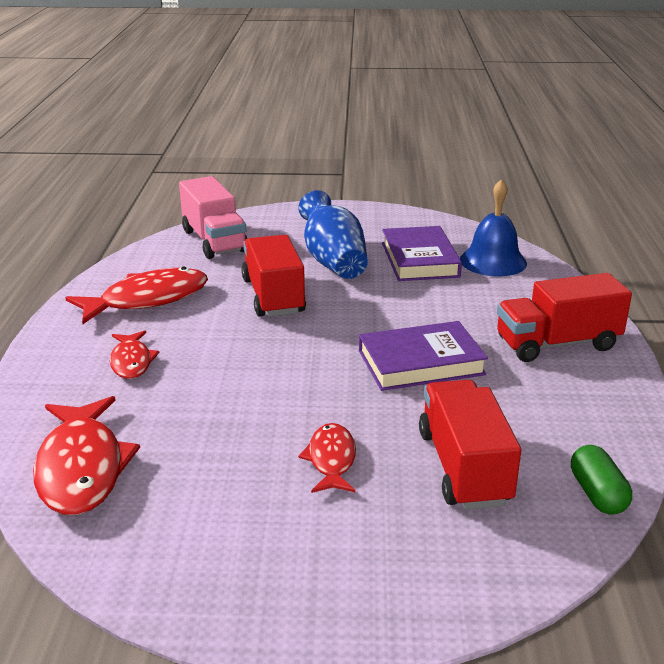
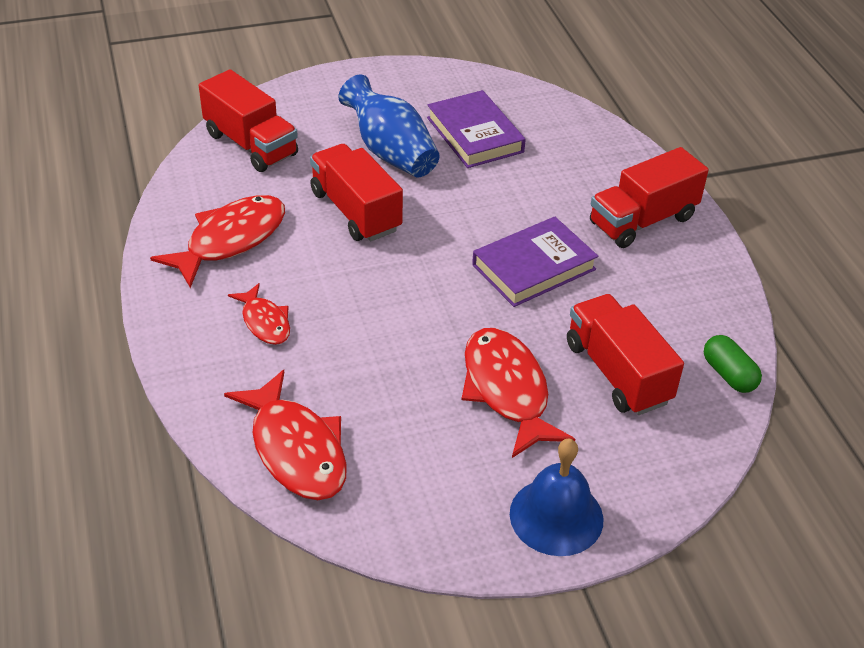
camera: 20 degrees left, 15 degrees up
(214, 241) = (251, 144): pink truck -> red truck
(331, 459) = (507, 390): red fish -> red fish, size x1.76
(493, 261) = (545, 124): blue bell -> blue bell (556, 516)

